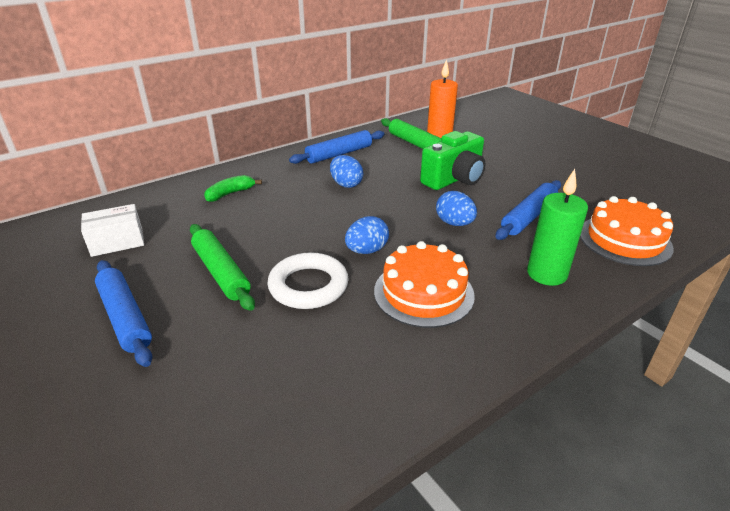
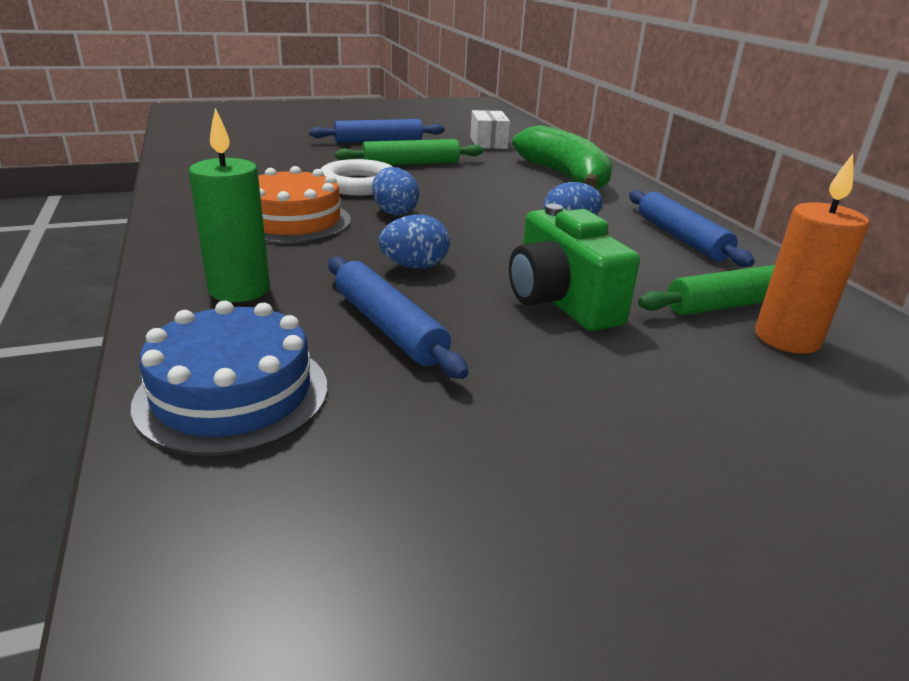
camera: 105 degrees right, 5 degrees down
(230, 193) = (565, 177): green banana -> green banana, size x2.18
(624, 240) = (233, 394): orange cake -> blue cake

